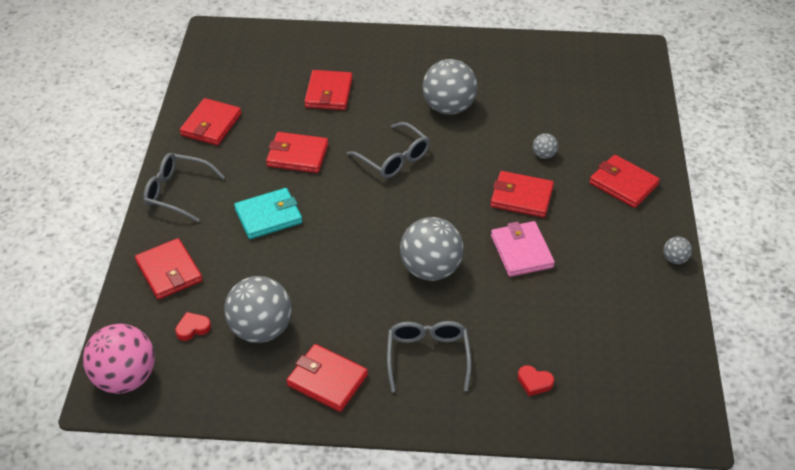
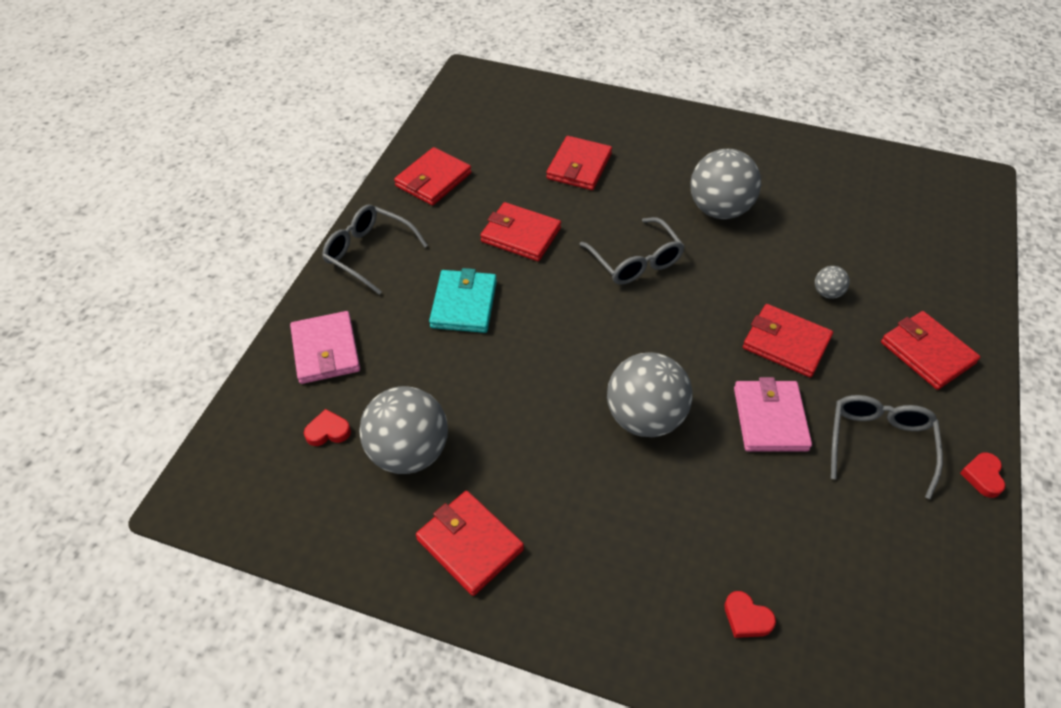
camera: 15 degrees right, 5 degrees up
(125, 378) = (226, 480): pink ball -> none
(169, 271) = (326, 350): red wallet -> pink wallet
(268, 216) = (464, 304): turquoise wallet -> turquoise wallet turned 75 degrees counterclockwise
(428, 357) = (609, 543): grey glasses -> grey glasses (879, 444)
(675, 259) = (982, 476): grey ball -> red heart

